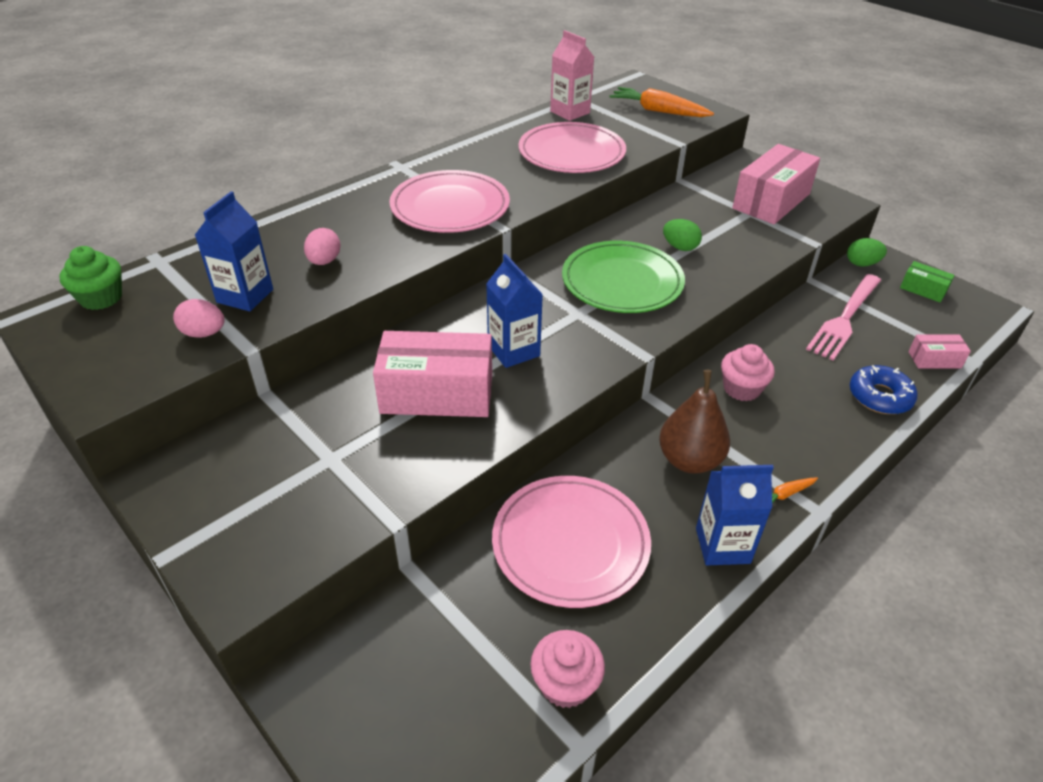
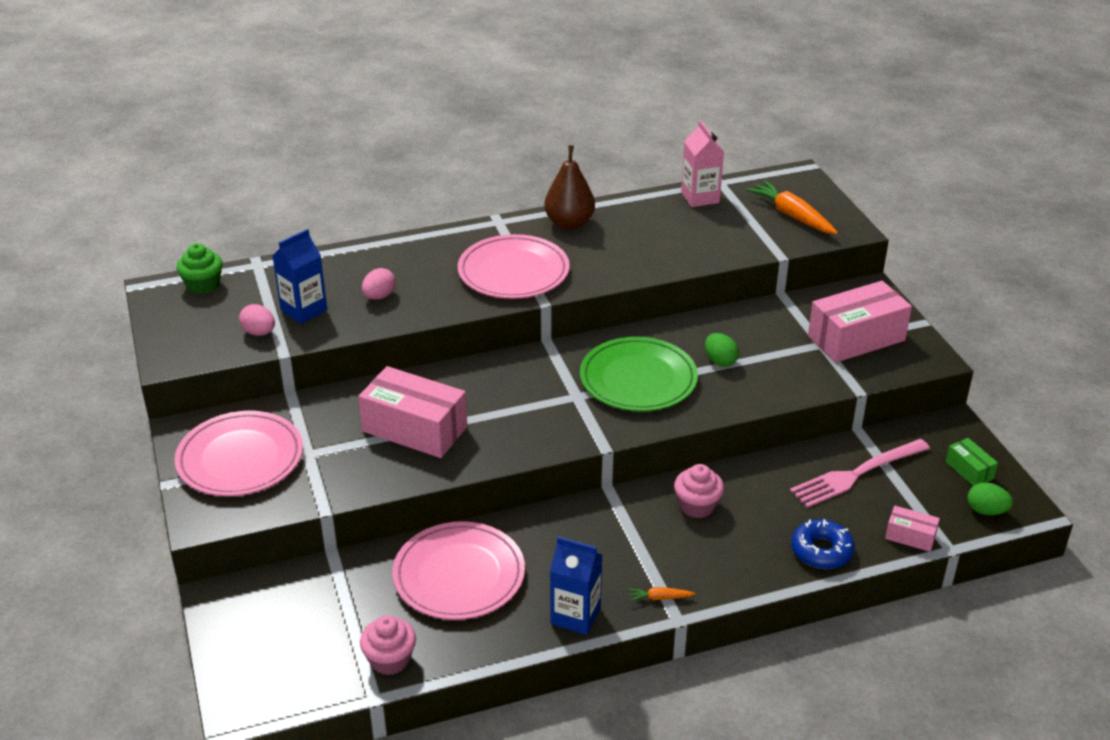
camera: 25 degrees right, 5 degrees down
(513, 351) = (498, 413): blue carton -> none
(571, 153) = (665, 243): pink plate -> pink plate (240, 458)
(689, 460) = (601, 547): brown pear -> brown pear (569, 223)
(862, 264) = (928, 427): green egg -> green egg (986, 511)

